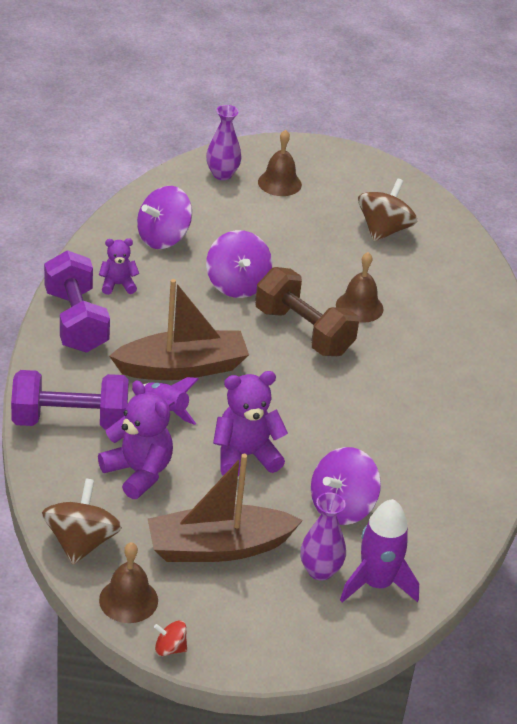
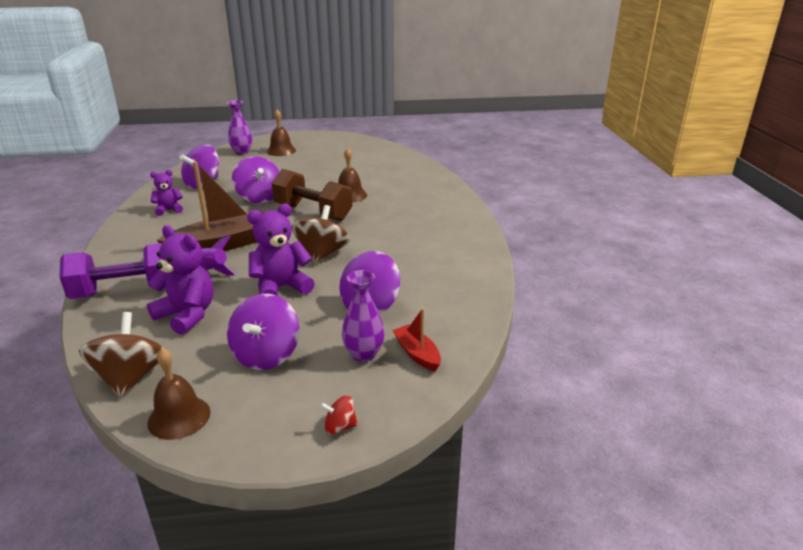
camera: 10 degrees left, 10 degrees down
(76, 321) = (134, 233): purple dumbbell -> none
(170, 648) = (225, 453): red spinning top -> red spinning top (340, 427)
(218, 547) = (266, 355): brown boat -> purple spinning top
(376, 583) = (417, 354): purple rocket -> red boat
(384, 230) = (355, 160): brown spinning top -> brown spinning top (322, 254)

